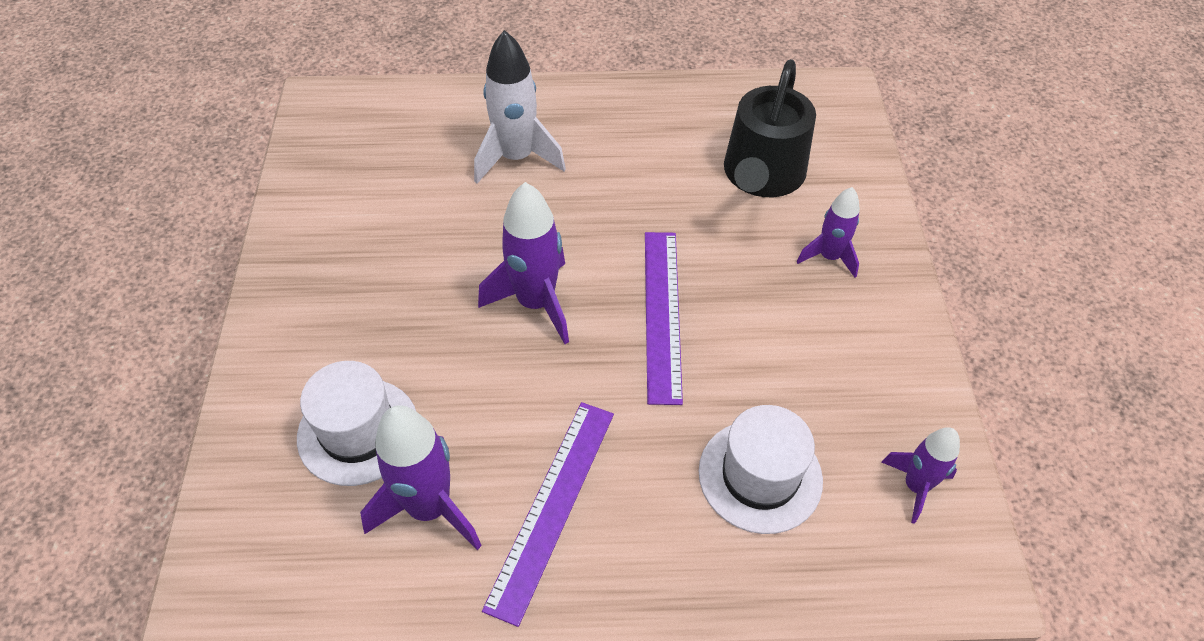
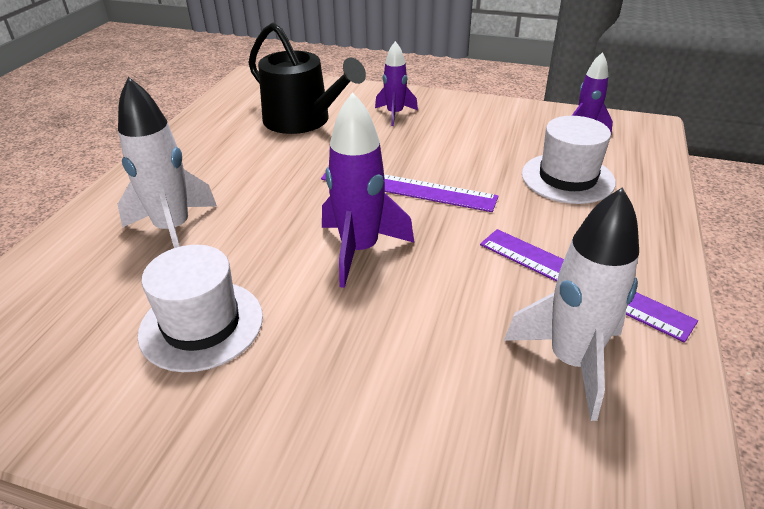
camera: 70 degrees left, 15 degrees down
(358, 431) = (464, 407): white hat -> white hat (201, 325)
(430, 507) = (571, 361): purple rocket -> white rocket

